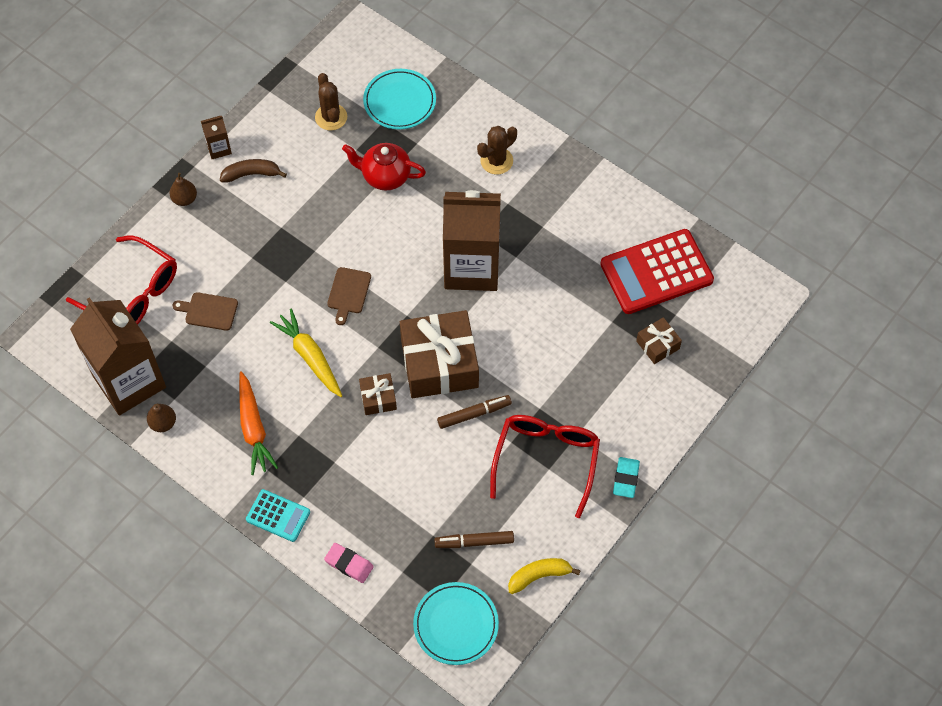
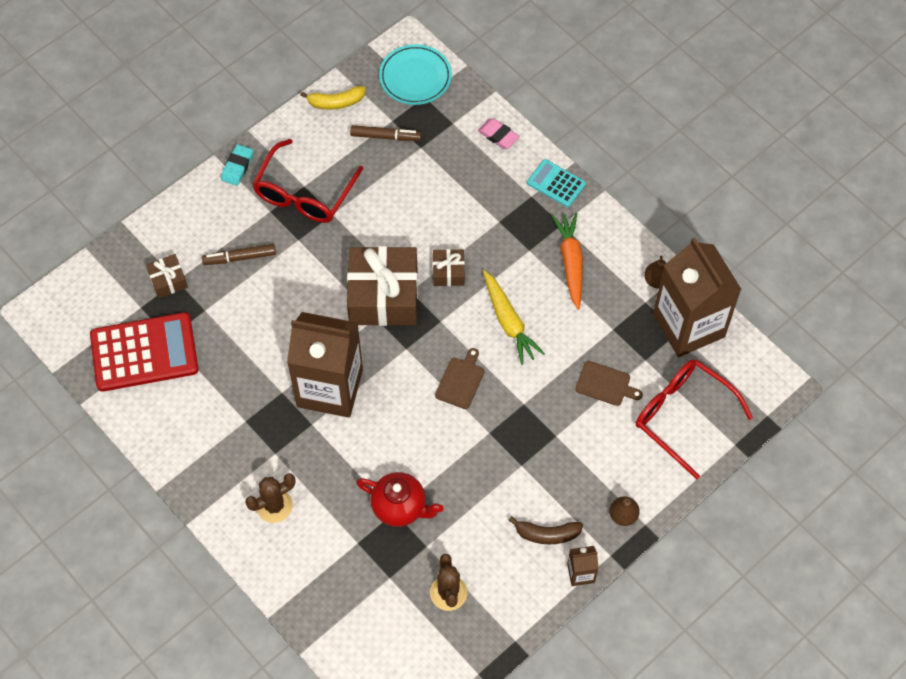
camera: 170 degrees left, 0 degrees up
(399, 101) = (366, 600): turquoise plate -> none
(474, 414) = (361, 244): brown marker -> brown marker (239, 258)

